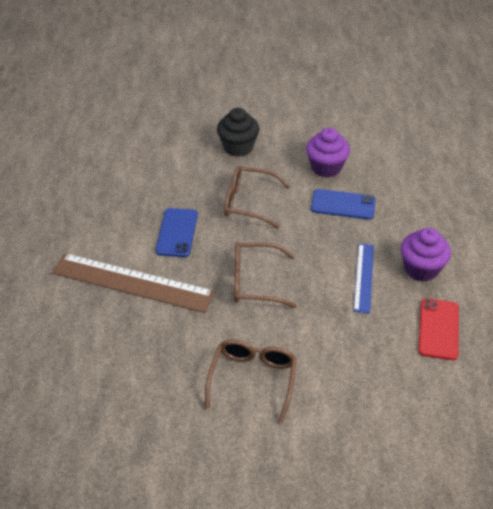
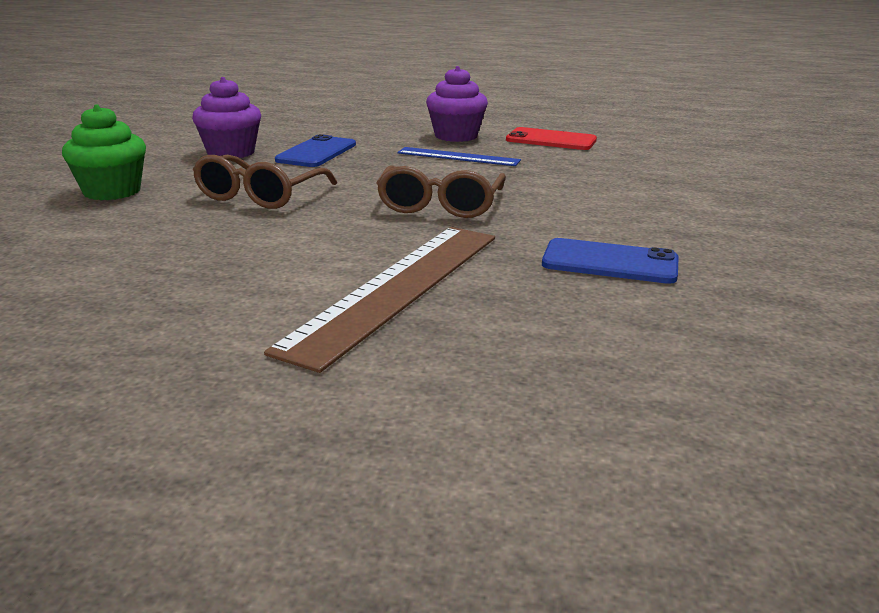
camera: 80 degrees left, 20 degrees down
(177, 232) = (288, 246): blue phone -> blue phone (610, 262)
(238, 147) = (112, 191): black cupcake -> green cupcake
(253, 379) = (631, 221): brown glasses -> none

